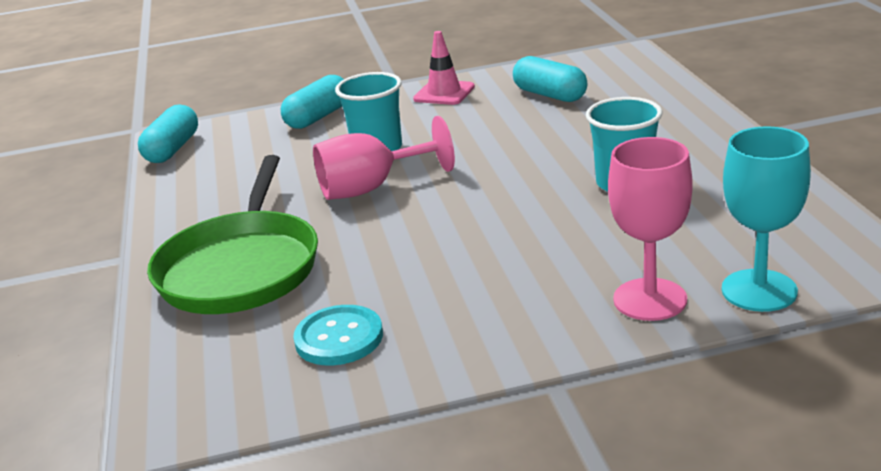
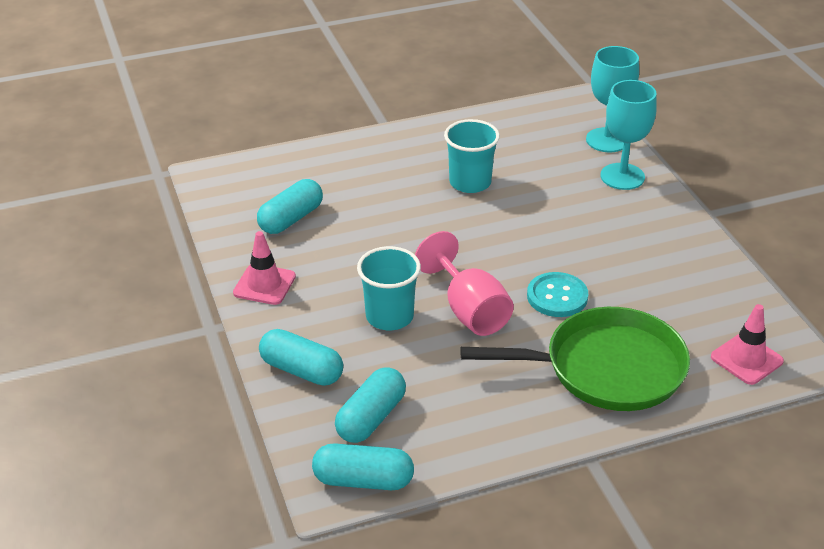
camera: 100 degrees left, 10 degrees up
(202, 374) = (746, 359): none -> pink traffic cone
(242, 148) = (371, 418): none -> turquoise capsule
(339, 338) = (689, 299): turquoise button -> turquoise button (557, 296)
(650, 299) = (622, 176): pink goblet -> turquoise goblet

